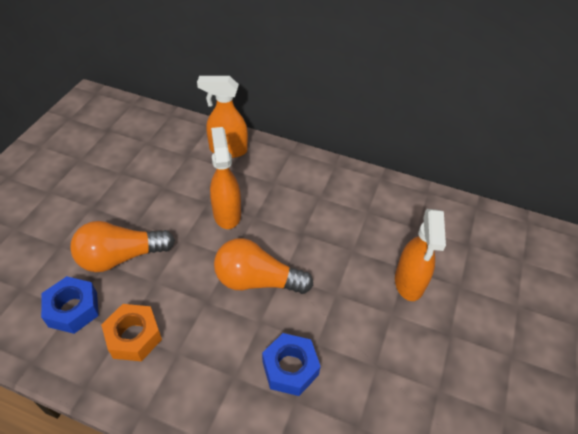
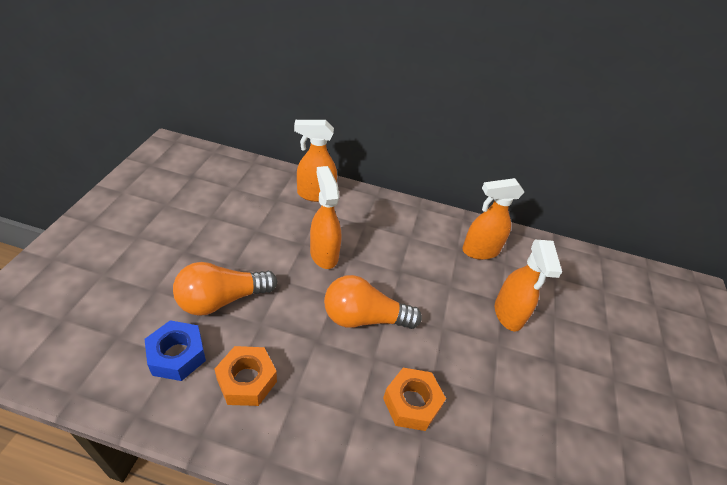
camera: 10 degrees left, 5 degrees down
(290, 368) = (411, 403): blue nut -> orange nut
(392, 213) = (480, 251): none -> orange spray bottle

